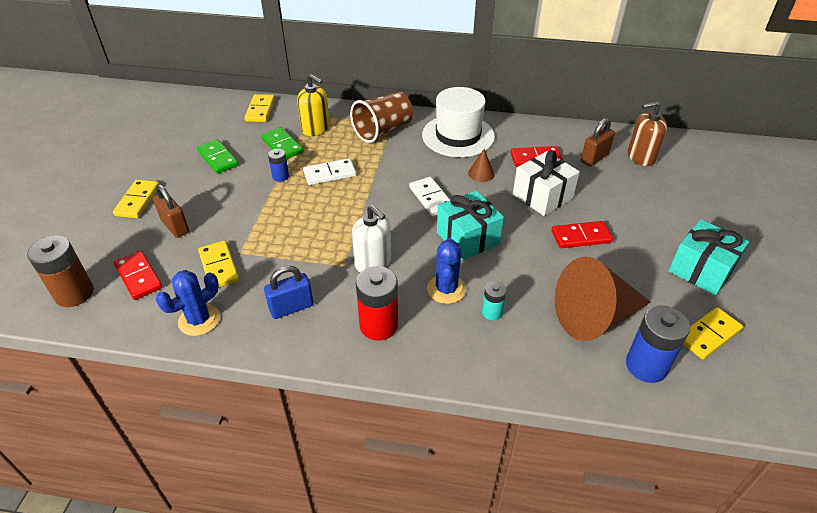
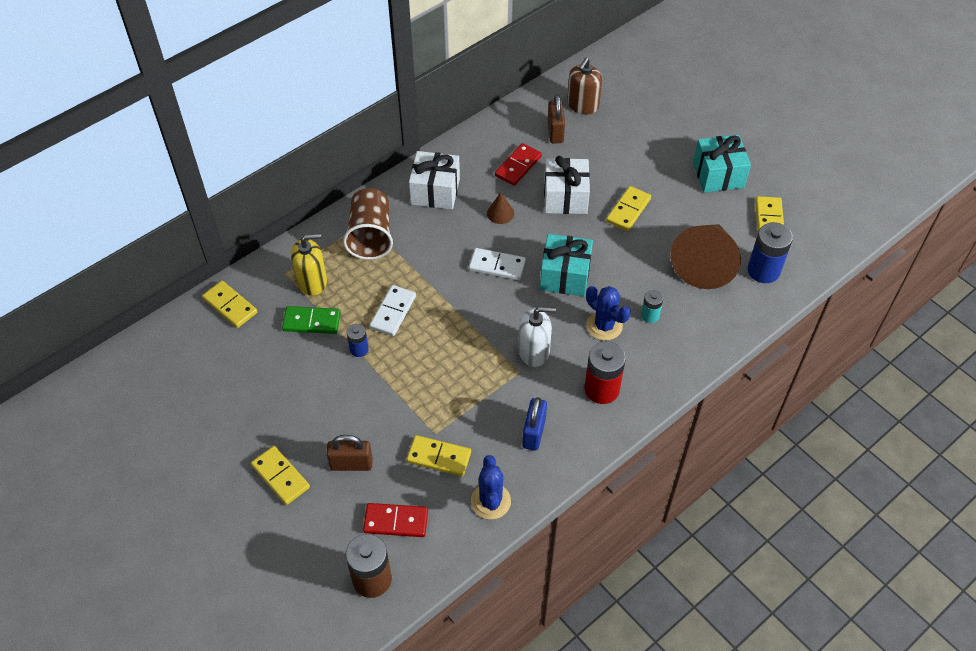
camera: 50 degrees left, 10 degrees up
(218, 158) = (278, 381): green domino -> none
(458, 136) = (435, 191): white hat -> white gift
(581, 237) = (628, 210): red domino -> yellow domino

